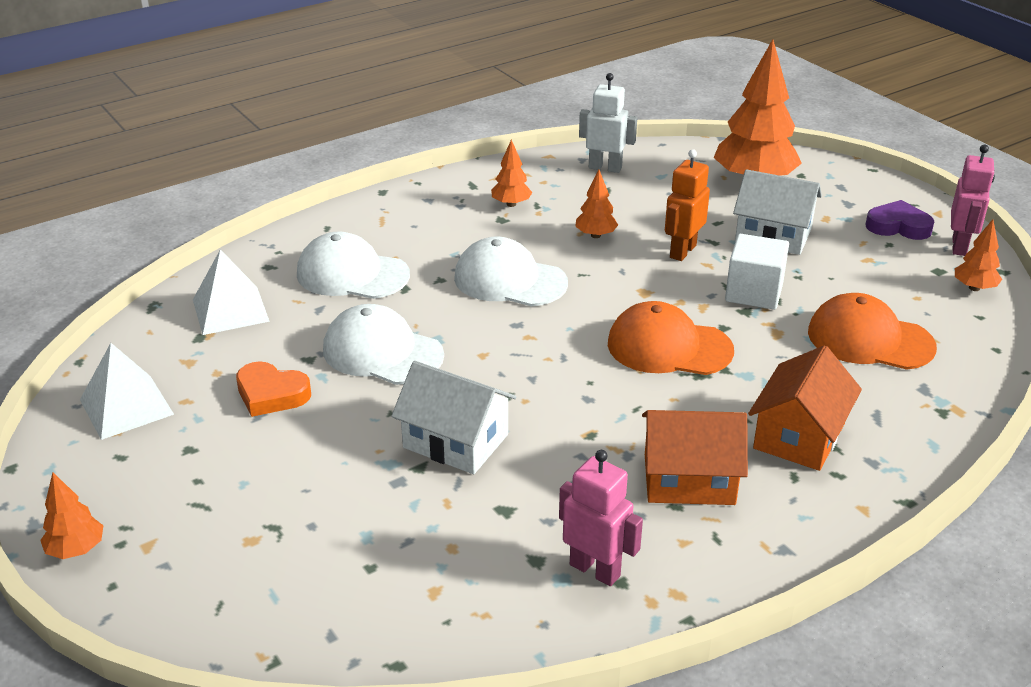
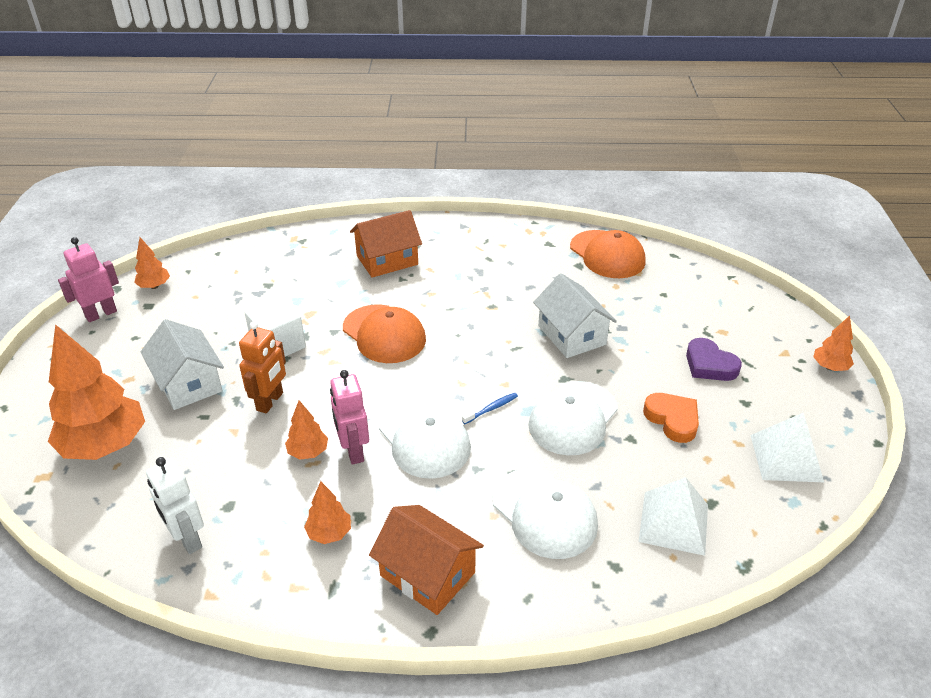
camera: 145 degrees left, 5 degrees up
(382, 352) = (573, 418): white cap -> white cap turned 60 degrees clockwise
(473, 327) = (491, 409): none -> blue toothbrush
(595, 570) = (555, 251): pink robot -> pink robot (353, 451)
(682, 251) = (270, 401): orange robot -> orange robot turned 45 degrees counterclockwise
(689, 479) = (468, 265): orange house -> orange house (427, 574)
(870, 339) = (268, 286): orange cap -> orange cap (607, 254)
(898, 226) = (101, 347): purple heart -> purple heart (709, 365)

